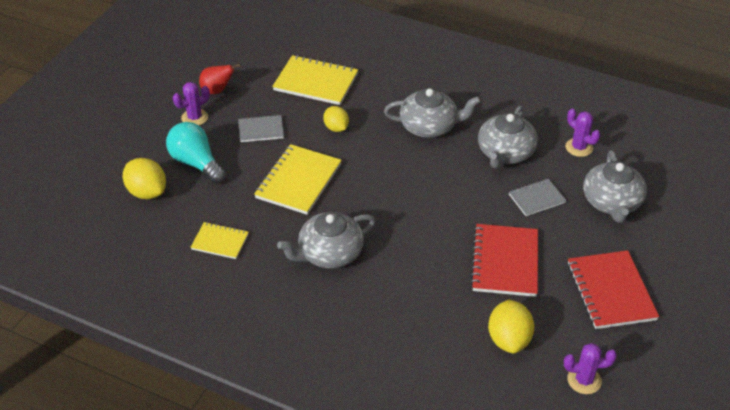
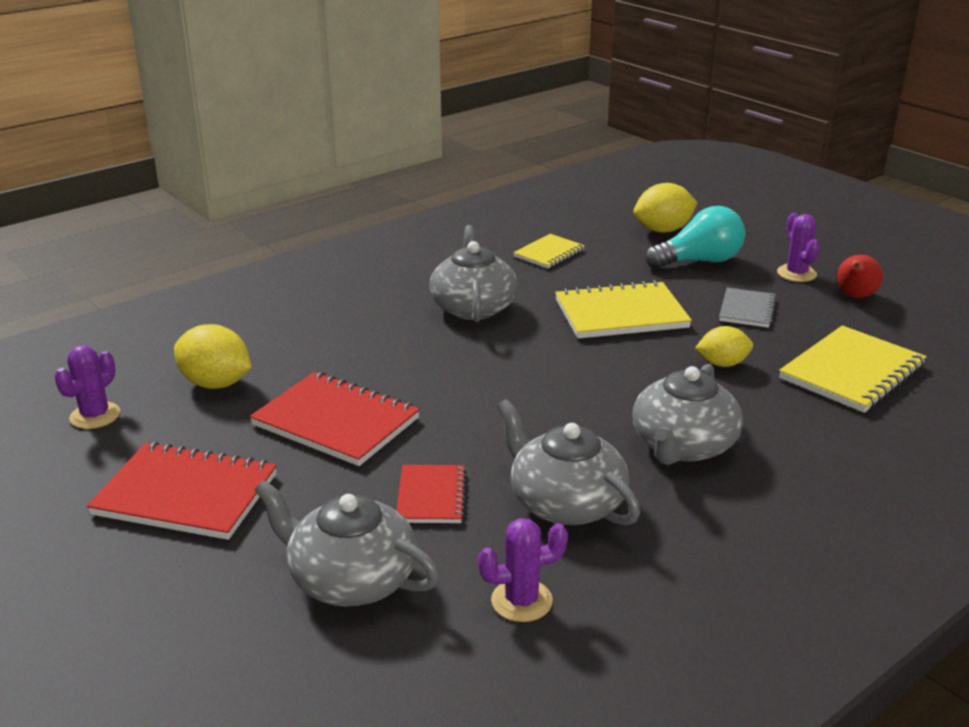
camera: 115 degrees right, 15 degrees down
(298, 181) = (621, 314): yellow notebook -> yellow notebook turned 60 degrees counterclockwise
(536, 198) = (431, 496): grey notebook -> red notebook

